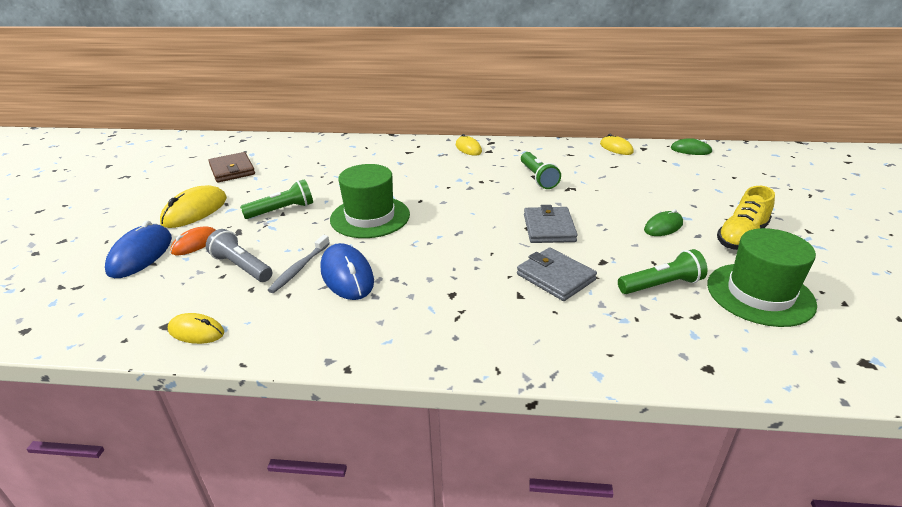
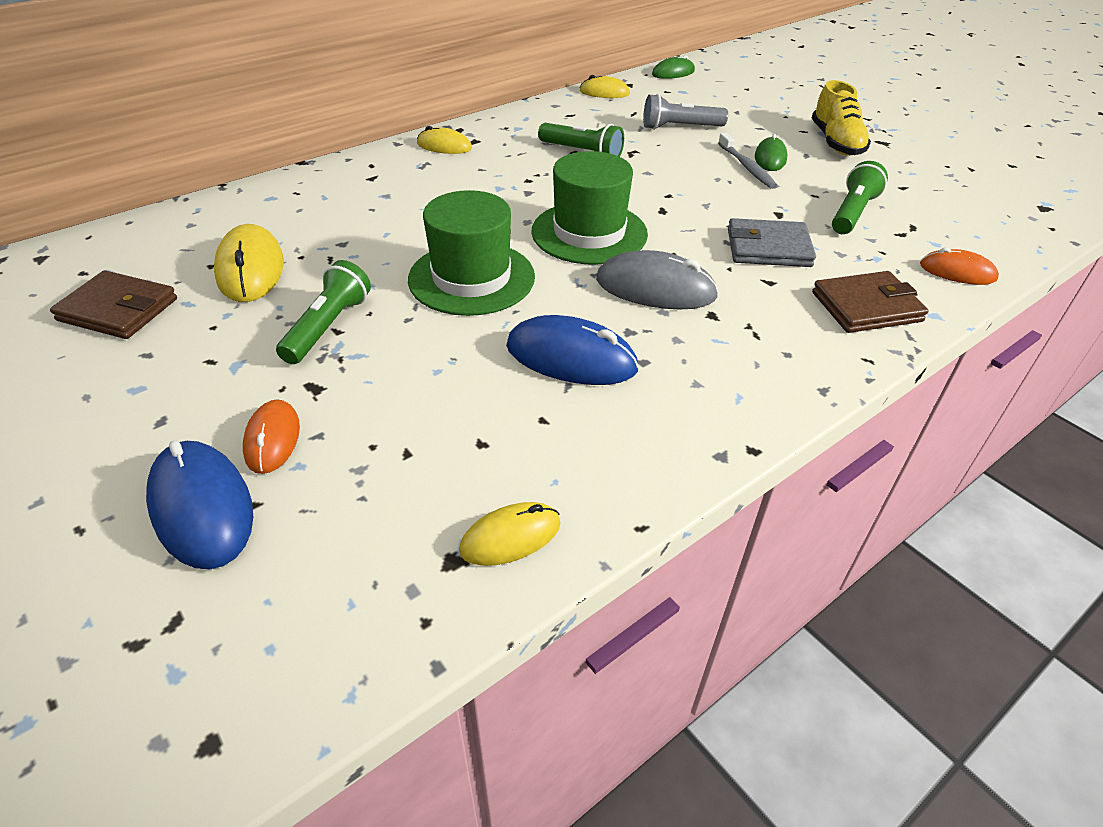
camera: 45 degrees left, 10 degrees up
(195, 211) = (172, 397): yellow mouse -> yellow mouse (250, 269)
(242, 267) = (413, 426): grey flashlight -> grey flashlight (680, 127)
(299, 268) = (498, 383): grey toothbrush -> grey toothbrush (747, 167)
(447, 265) = (655, 288): none -> grey mouse
(549, 228) = (682, 202): grey wallet -> none
(556, 342) = (866, 307): none -> brown wallet
(673, 360) = (957, 272): none -> orange mouse
(760, 294) = (920, 187): green hat -> green hat (589, 233)

